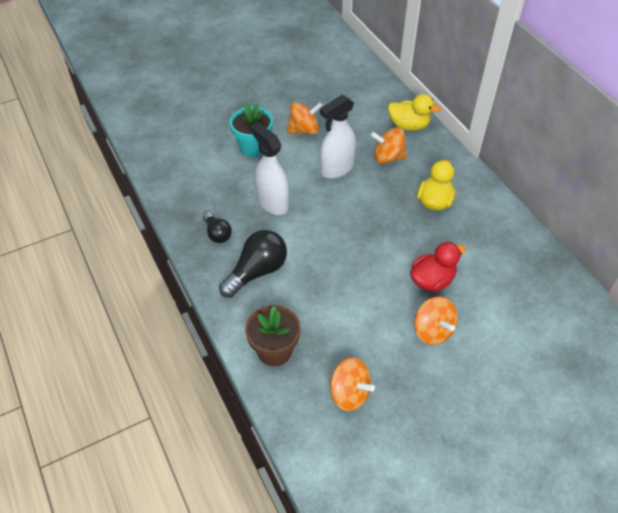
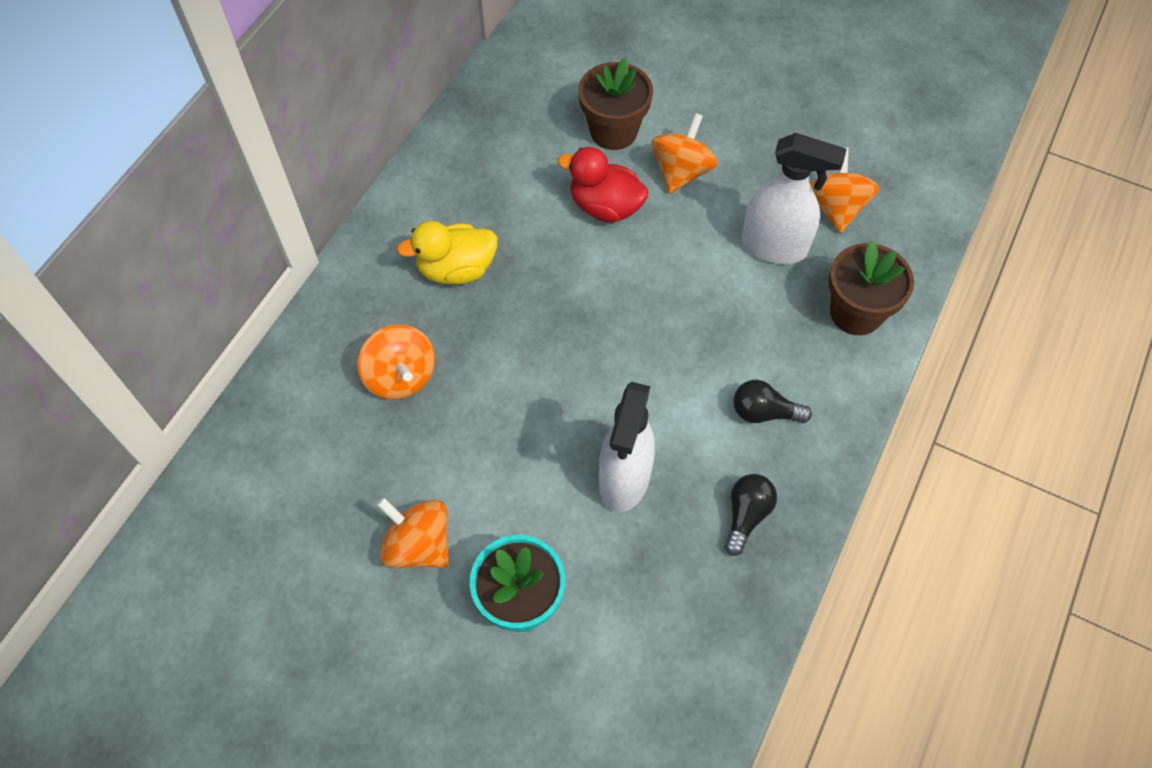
camera: 125 degrees left, 10 degrees up
(257, 272) = (764, 412): black light bulb -> black light bulb, size x0.58
(336, 169) = (480, 434): white spray bottle -> white spray bottle (774, 247)
(409, 125) = (297, 387): yellow duck -> none
(487, 316) = (613, 131): none -> brown flower pot

